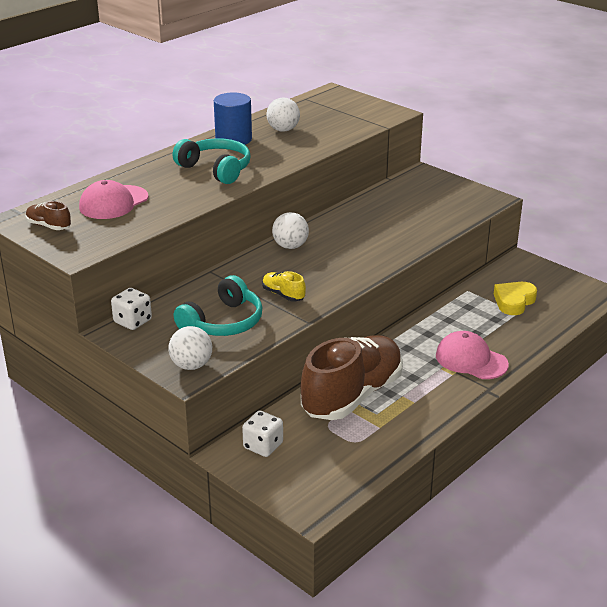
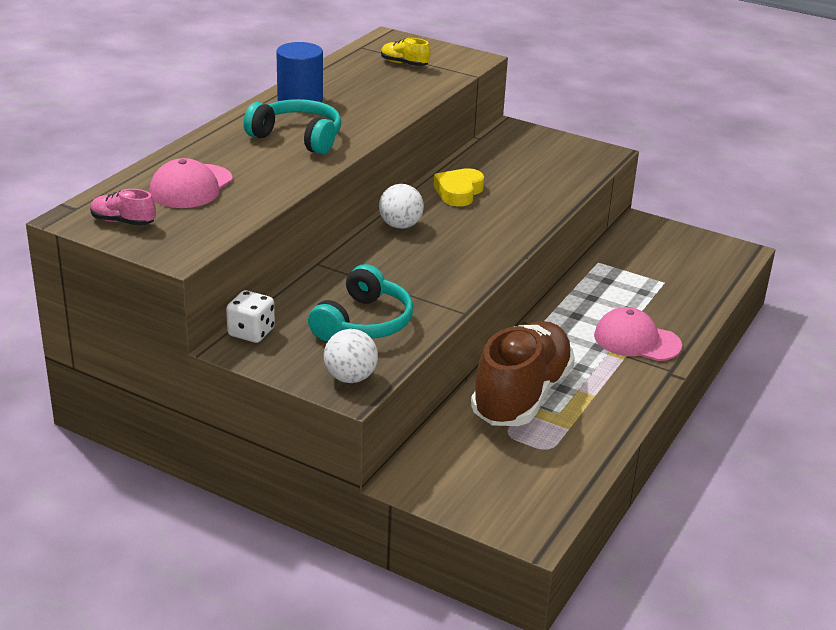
camera: 15 degrees left, 0 degrees up
(49, 226) = (123, 222): brown shoe -> pink shoe
(263, 446) = (443, 466): white dice -> none
(283, 130) = (354, 86): white ball -> none
(283, 295) = (419, 283): yellow shoe -> yellow shoe (404, 64)
(514, 302) = (655, 270): yellow heart -> yellow heart (459, 192)

